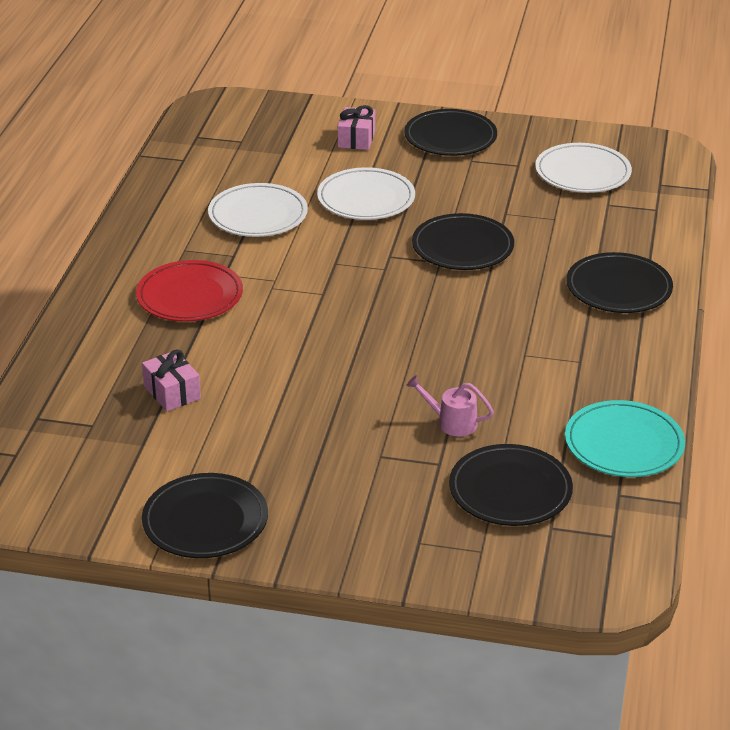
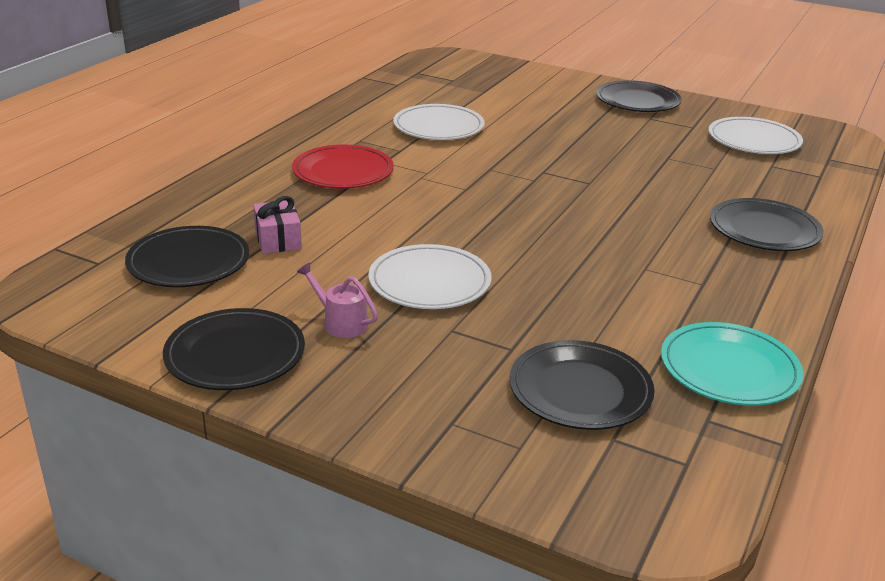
camera: 15 degrees right, 5 degrees down
(356, 139) = (553, 91): pink gift -> none
(366, 199) = (541, 130): white plate -> white plate (429, 282)
(451, 422) = (542, 313): pink watering can -> pink watering can (340, 322)
(462, 247) = (616, 175): black plate -> black plate (188, 262)

